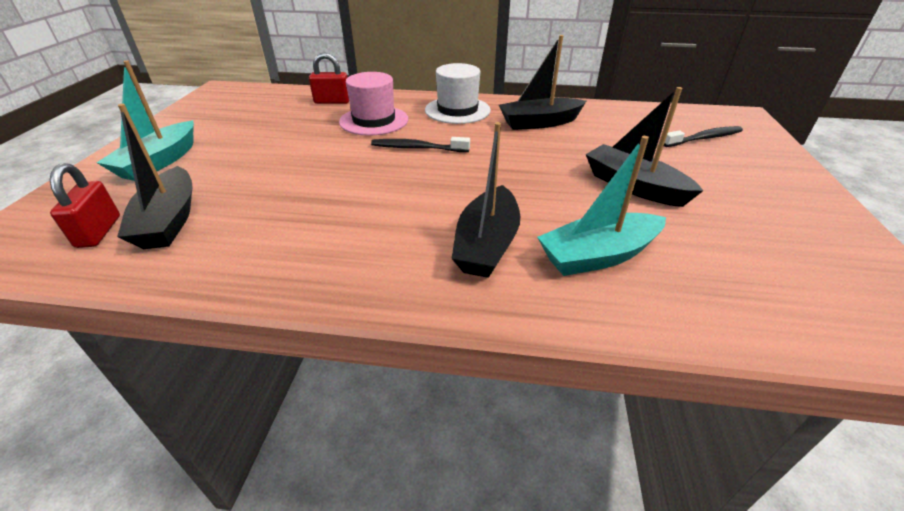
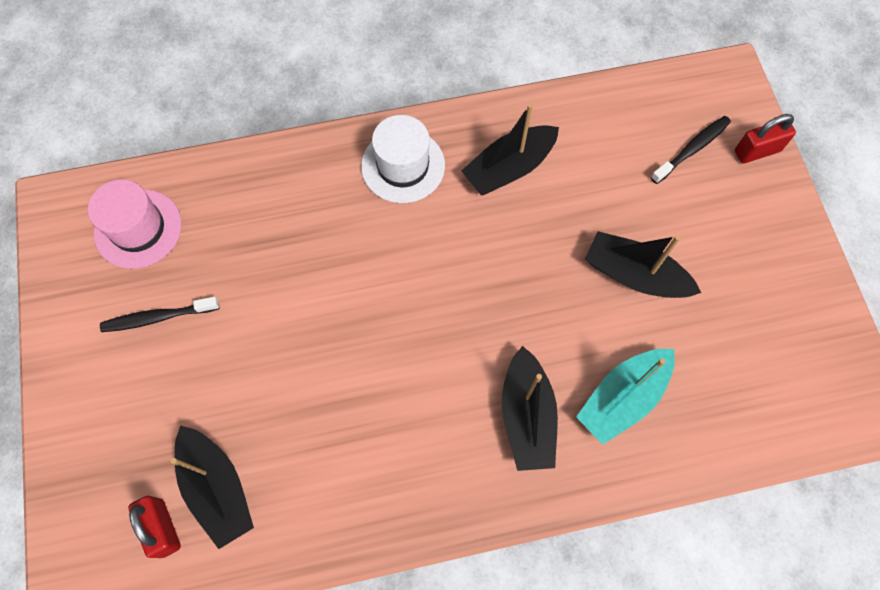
camera: 20 degrees left, 30 degrees up
(159, 162) = (121, 398): turquoise boat -> none
(332, 101) = (234, 192): red padlock -> red padlock (757, 151)
(374, 120) = (313, 225): pink hat -> pink hat (138, 229)
(417, 148) = (394, 272): black toothbrush -> black toothbrush (158, 317)

